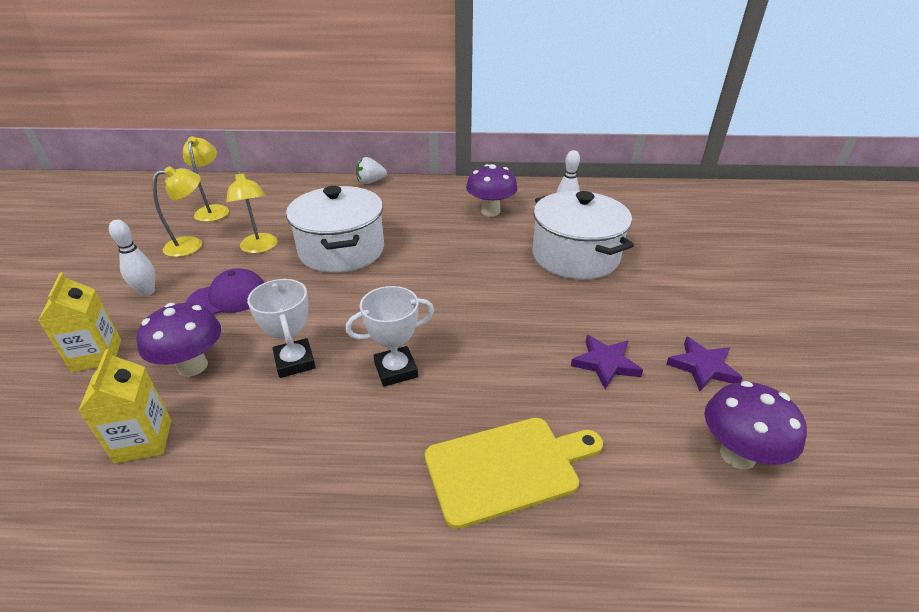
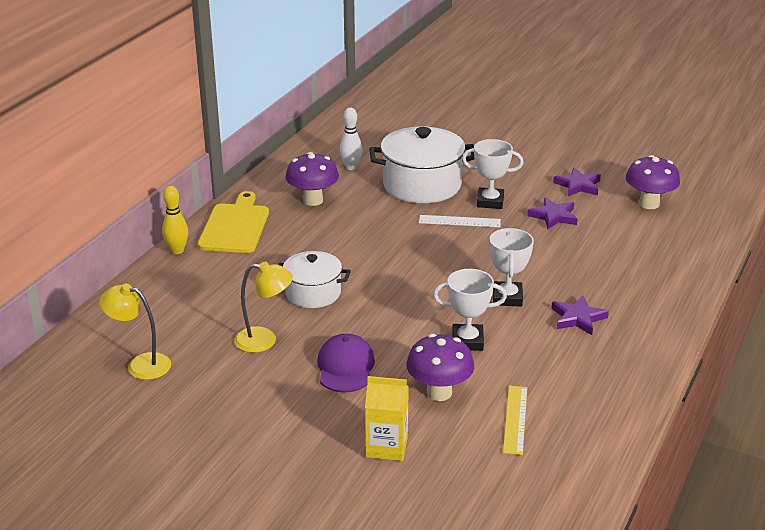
camera: 65 degrees left, 5 degrees down
(144, 441) = (515, 419): yellow carton -> yellow ruler
(147, 292) = (294, 417): white bowling pin -> none
(191, 244) = (216, 384): yellow lamp -> none
(341, 250) = (313, 293): white pot -> white pot, size x0.61
(371, 182) = (177, 250): white strawberry -> yellow bowling pin
(380, 446) = (578, 318): none -> purple star
(507, 467) = (619, 277): yellow cutting board -> yellow cutting board (235, 226)
(528, 296) = (459, 221): none -> white ruler
(588, 306) = (490, 202): none -> white trophy

